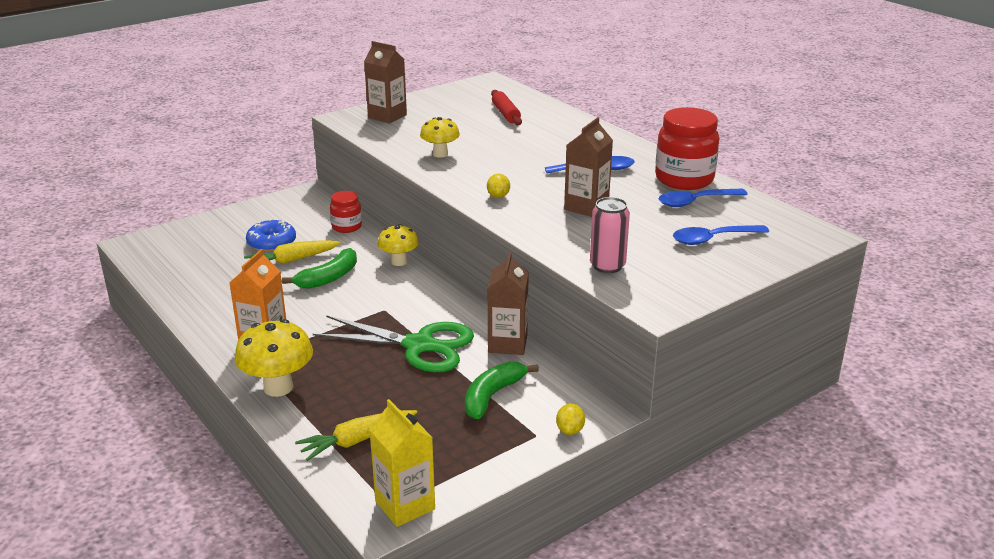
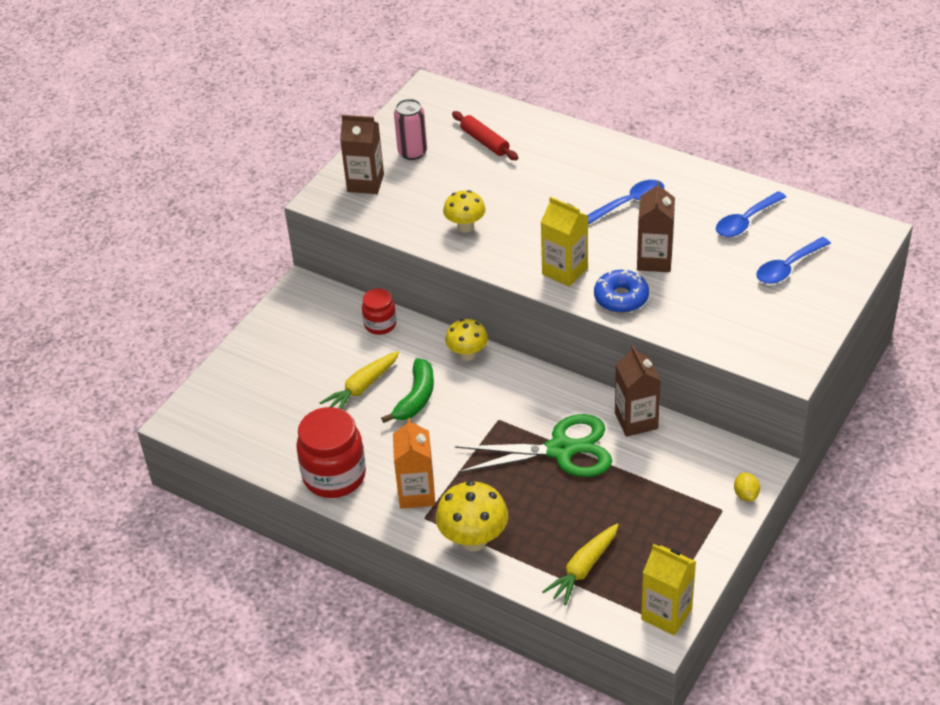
camera: 20 degrees left, 15 degrees up
(272, 243) = (322, 372): blue donut -> blue donut (621, 298)
(492, 396) = (661, 482): green banana -> none
(498, 196) = (565, 271): yellow lemon -> yellow carton
(607, 266) = (720, 332): pink can -> pink can (412, 152)
(684, 179) = (718, 192): red jar -> red jar (334, 476)

